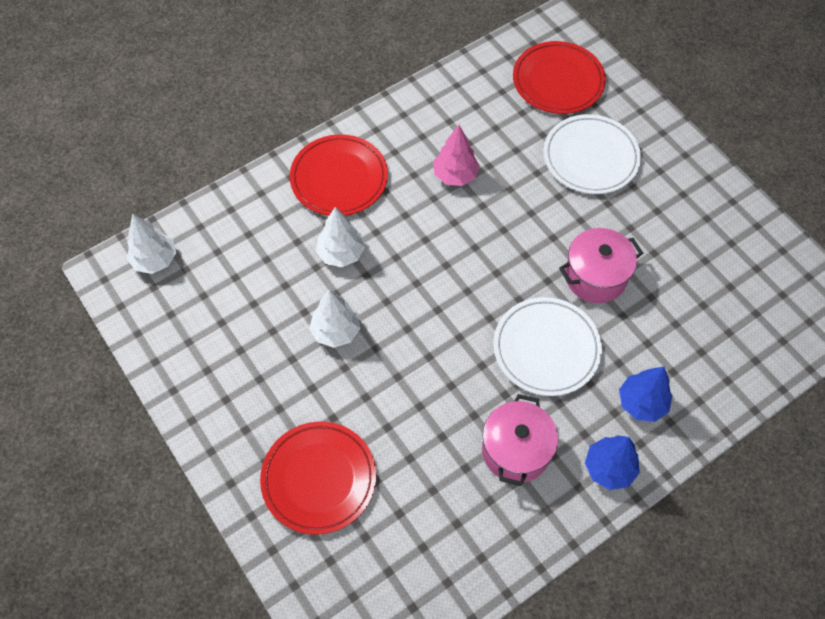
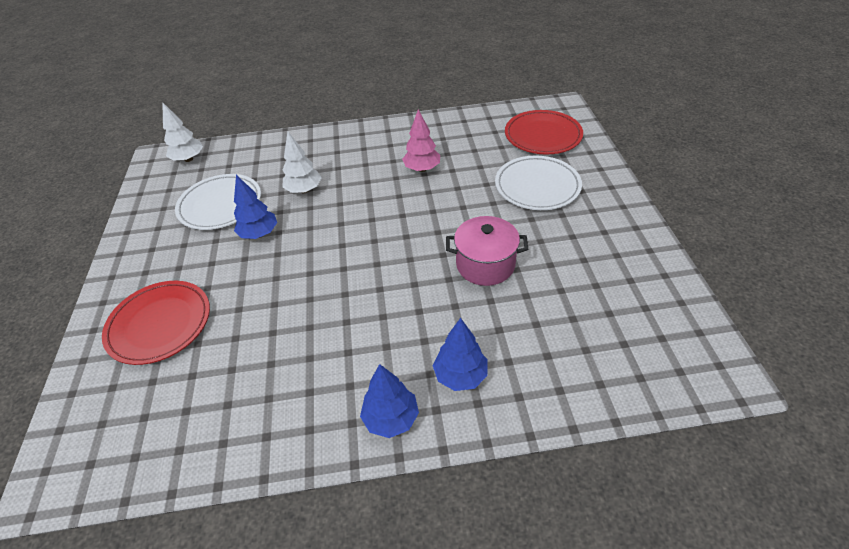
camera: 30 degrees right, 15 degrees down
(336, 331) = (259, 234): white tree -> blue tree
(339, 178) = (340, 149): red plate -> none
(516, 450) = (321, 368): pink pot -> none
(546, 348) = (406, 301): white plate -> white plate (220, 205)

